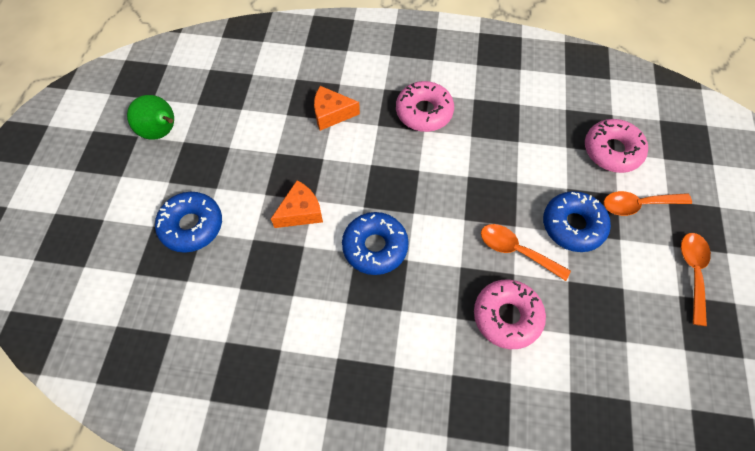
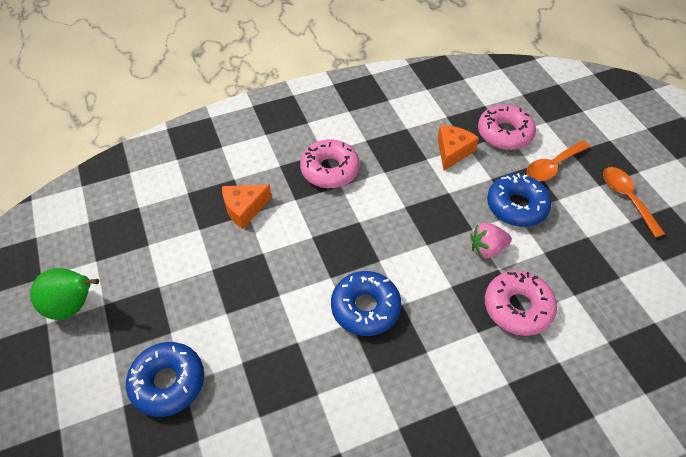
camera: 30 degrees left, 10 degrees down
(301, 212) = (273, 312): orange cheese -> orange cheese (452, 151)
(516, 251) = (487, 249): orange spoon -> pink strawberry

